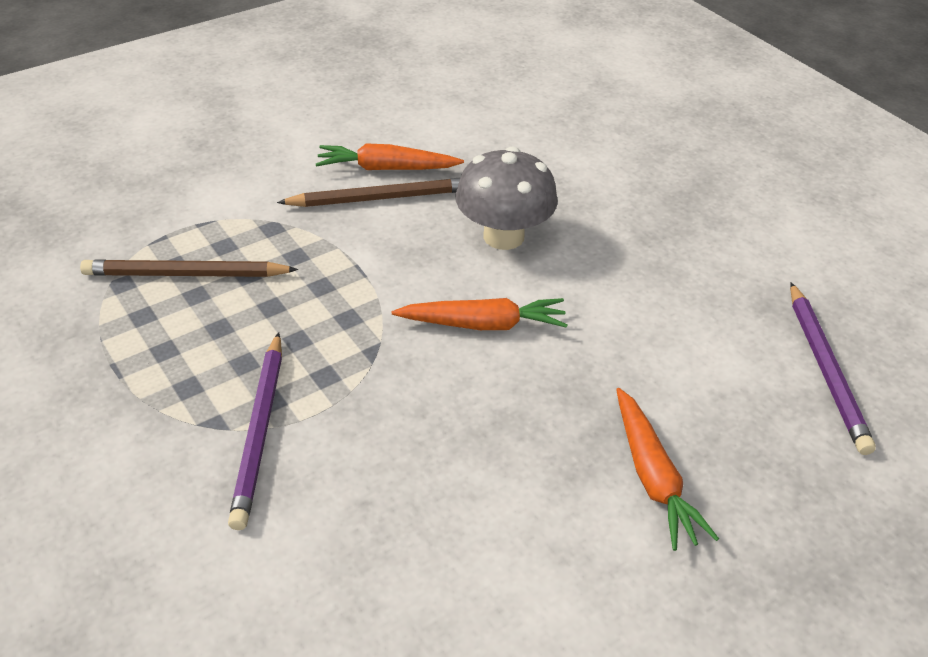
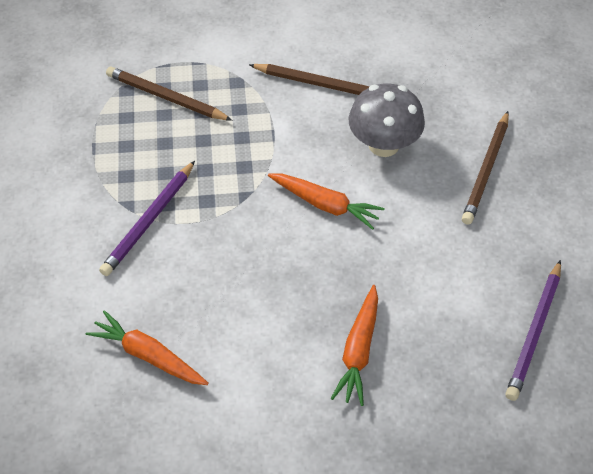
camera: 30 degrees right, 10 degrees up
(386, 168) = (339, 62): orange carrot -> orange carrot (148, 355)
(636, 223) = (486, 170): none -> brown pencil

